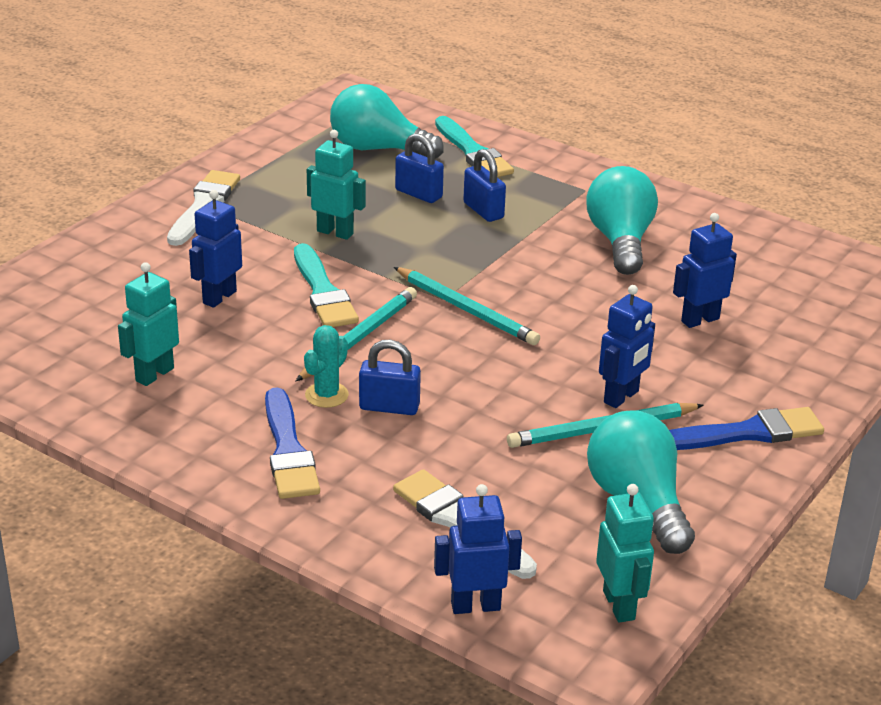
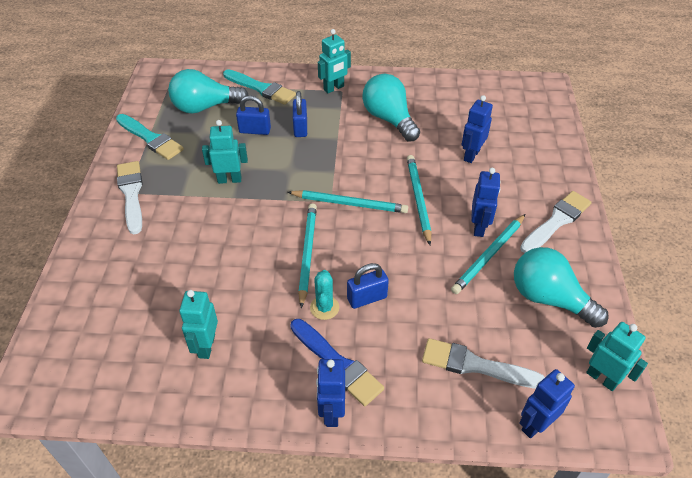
camera: 30 degrees left, 15 degrees up
(219, 297) = (198, 262): blue robot -> blue robot (331, 412)
(323, 292) = (258, 228): turquoise brush -> turquoise brush (150, 138)
(483, 211) = (300, 128): blue padlock -> blue padlock turned 60 degrees clockwise
(567, 338) = (418, 199): none -> turquoise pencil
(576, 183) = (334, 88): none -> turquoise robot
(746, 433) = (556, 221): blue brush -> white brush

